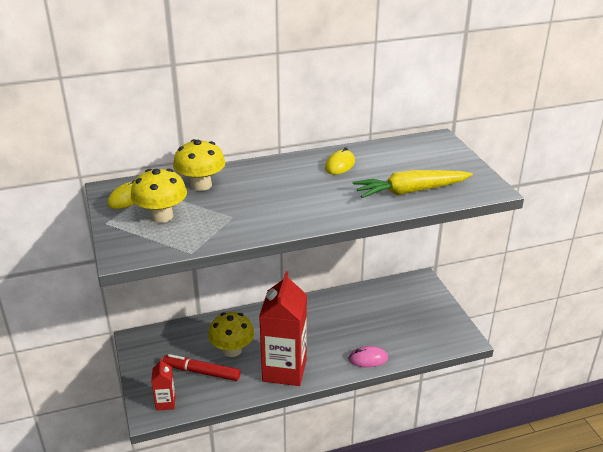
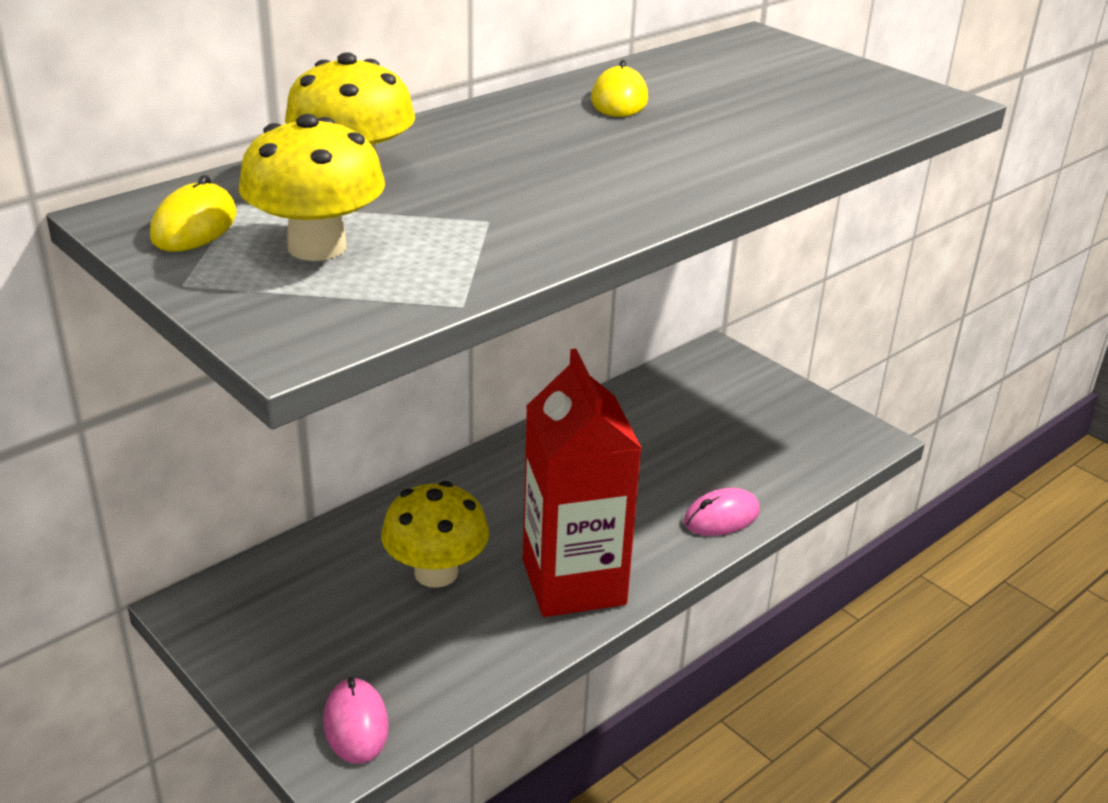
camera: 25 degrees left, 0 degrees up
(165, 403) = (356, 724): red carton -> pink mouse
(201, 372) = (397, 635): red marker -> none
(410, 191) = (803, 123): yellow carrot -> none

